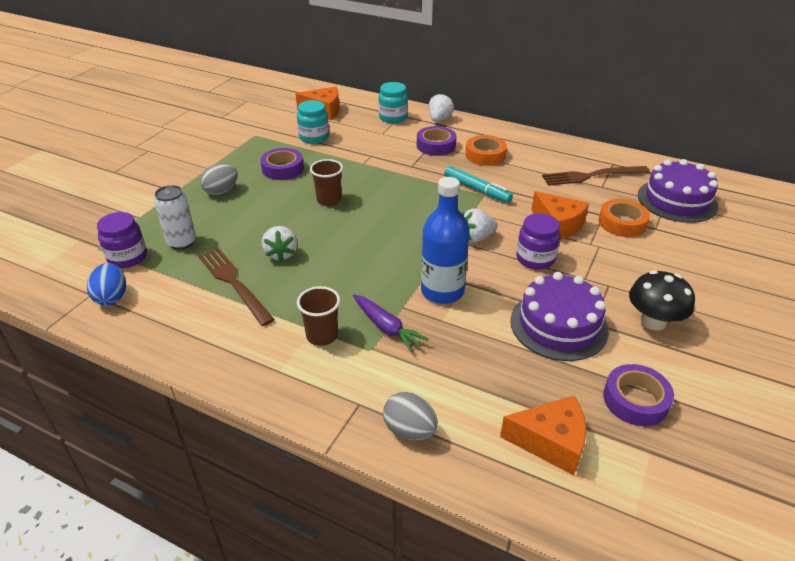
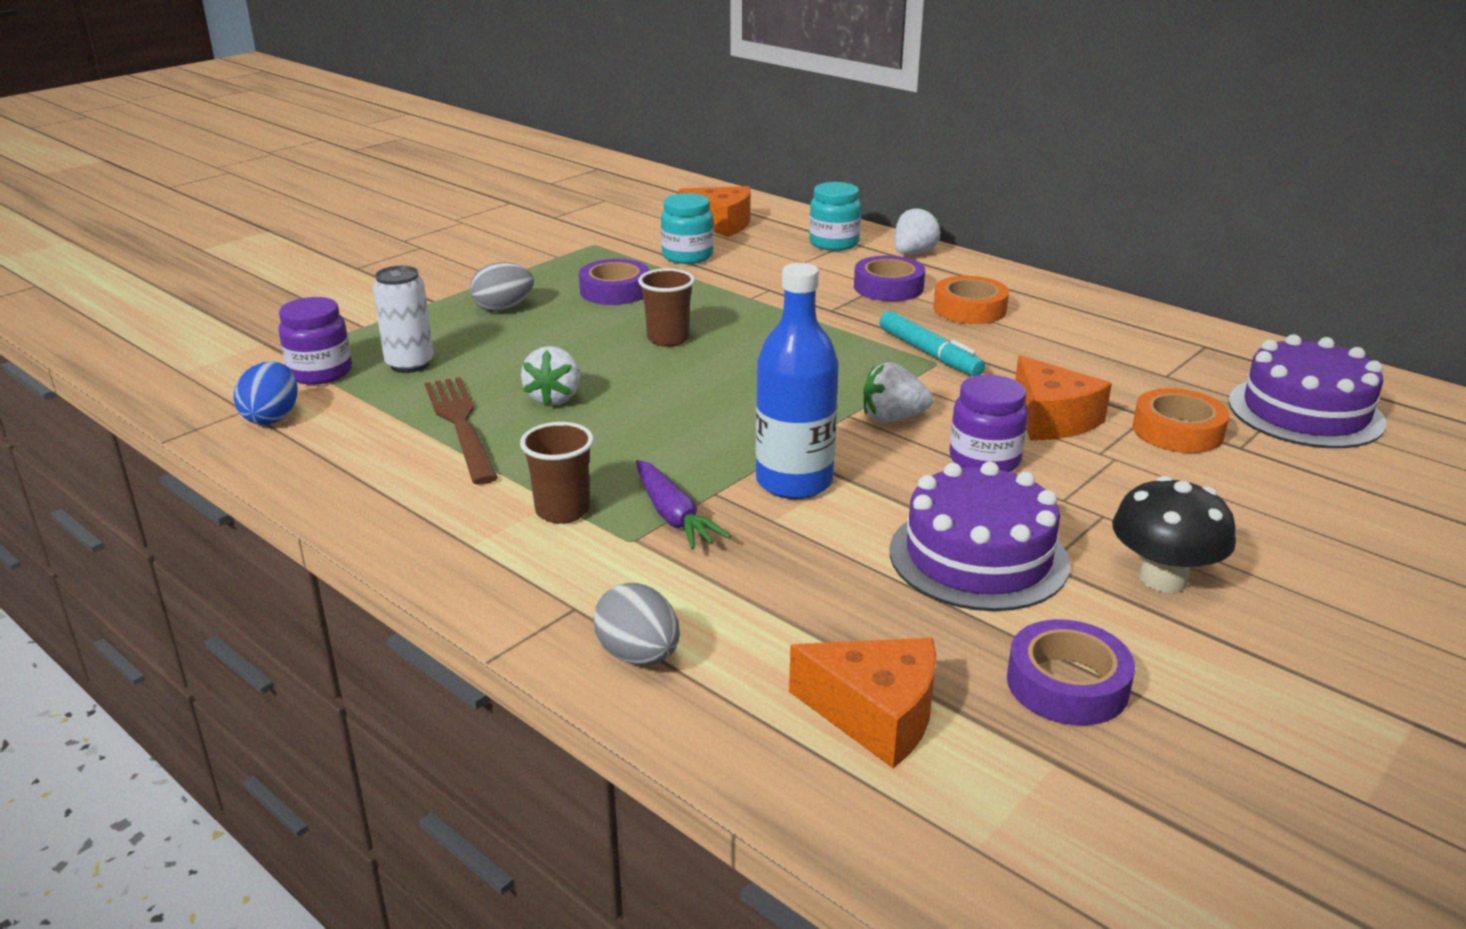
camera: 15 degrees right, 10 degrees down
(591, 176) = (1153, 358): brown fork -> none

